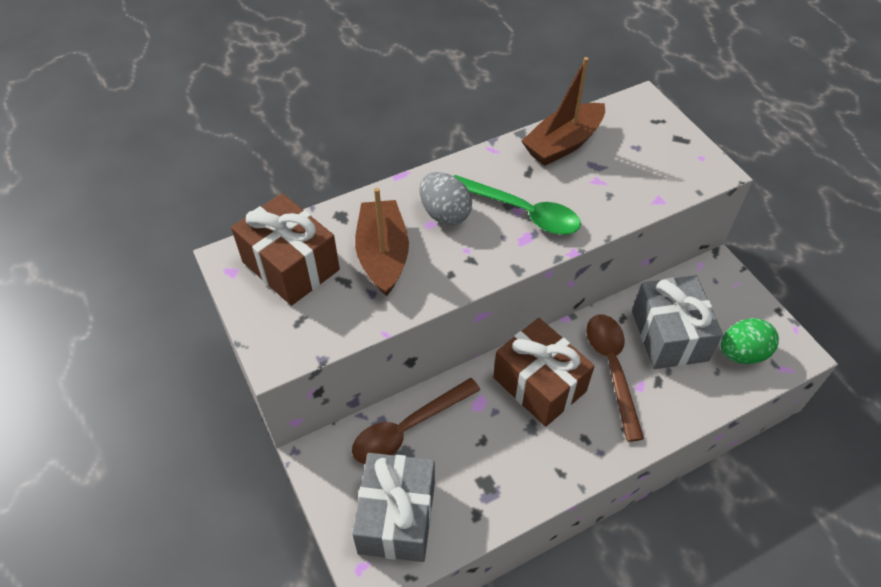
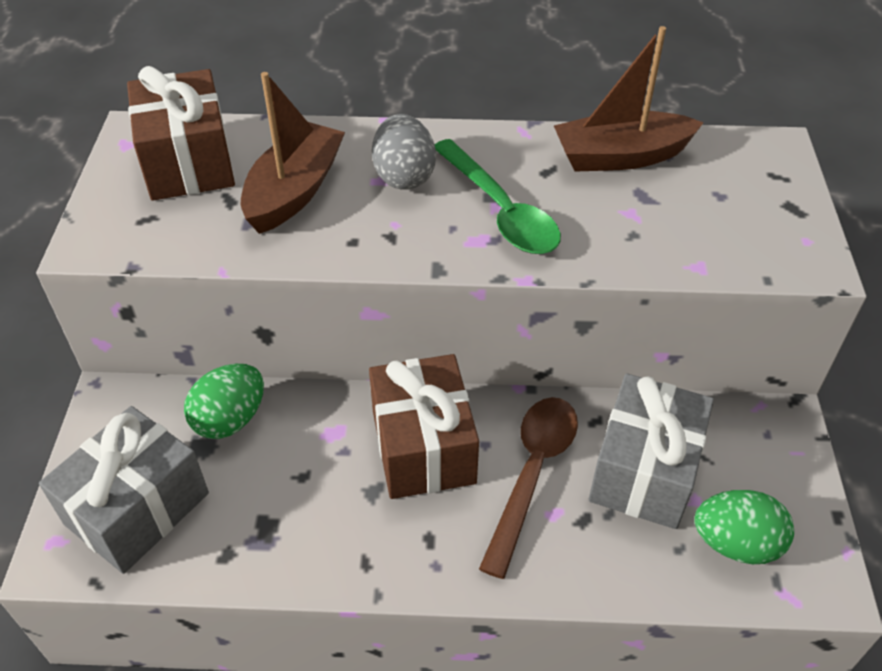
camera: 30 degrees right, 5 degrees down
(408, 428) = (230, 419): brown spoon -> green egg

